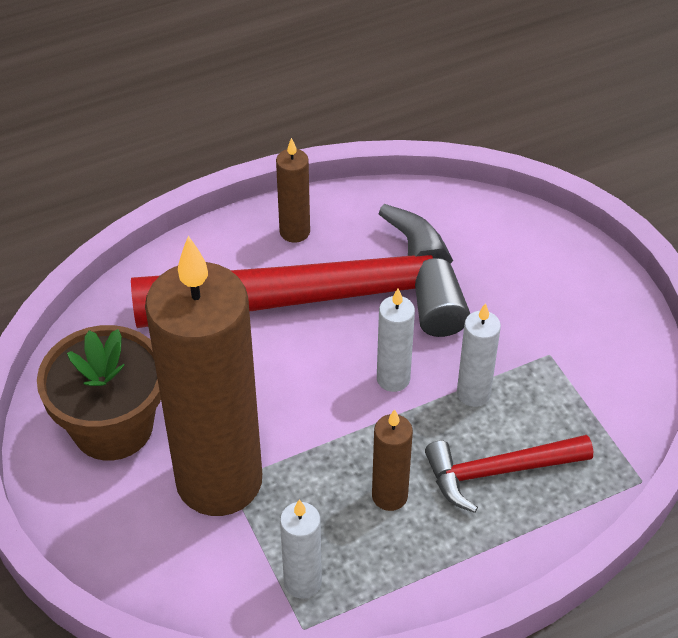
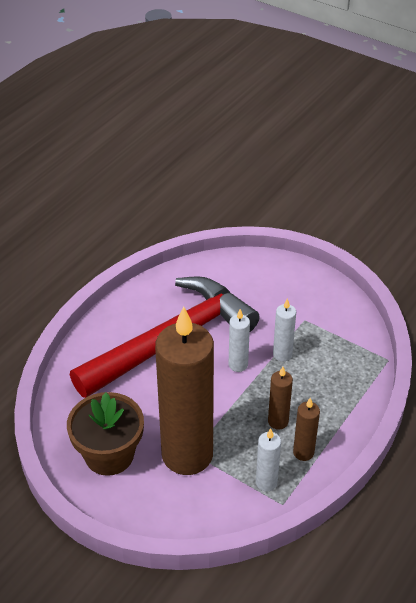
camera: 30 degrees left, 5 degrees down
(294, 232) = (132, 313): brown candle -> brown candle (303, 452)
(498, 472) = (320, 386): red hammer -> none

